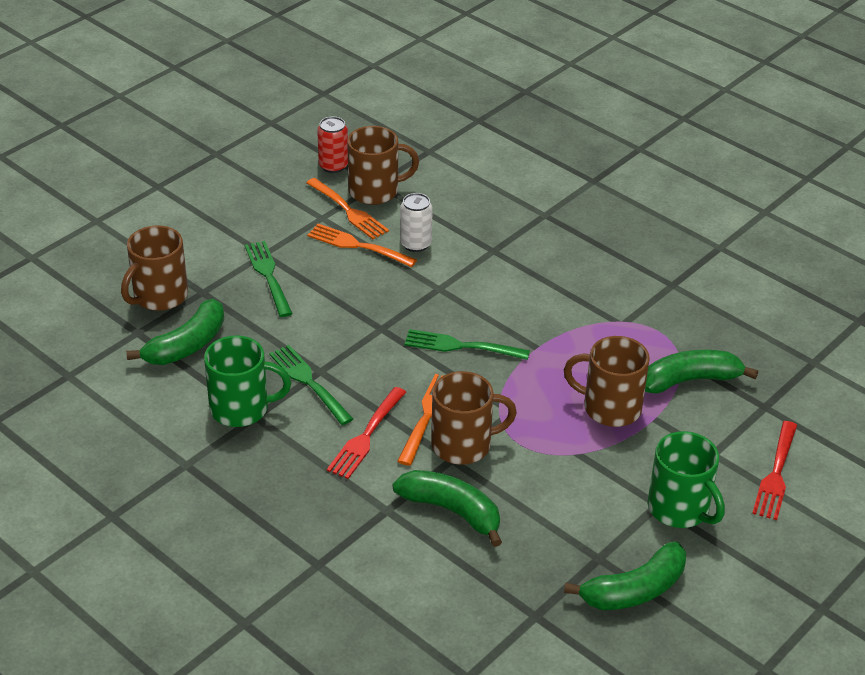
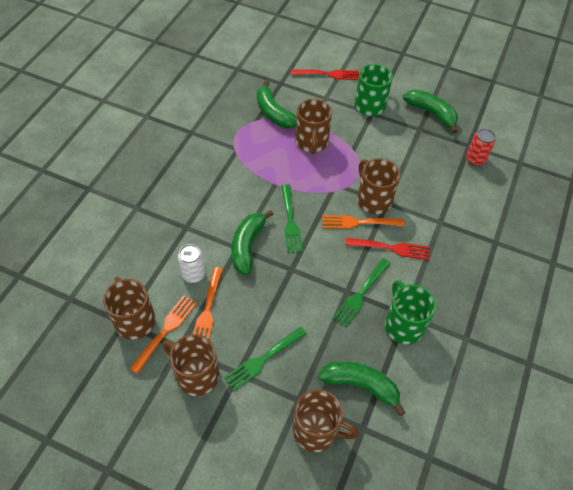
camera: 110 degrees left, 15 degrees up
(280, 223) = (196, 375): none -> brown mug
(333, 166) = (106, 362): red can -> red can (475, 159)
(452, 511) = (424, 193): green banana -> green banana (247, 246)

